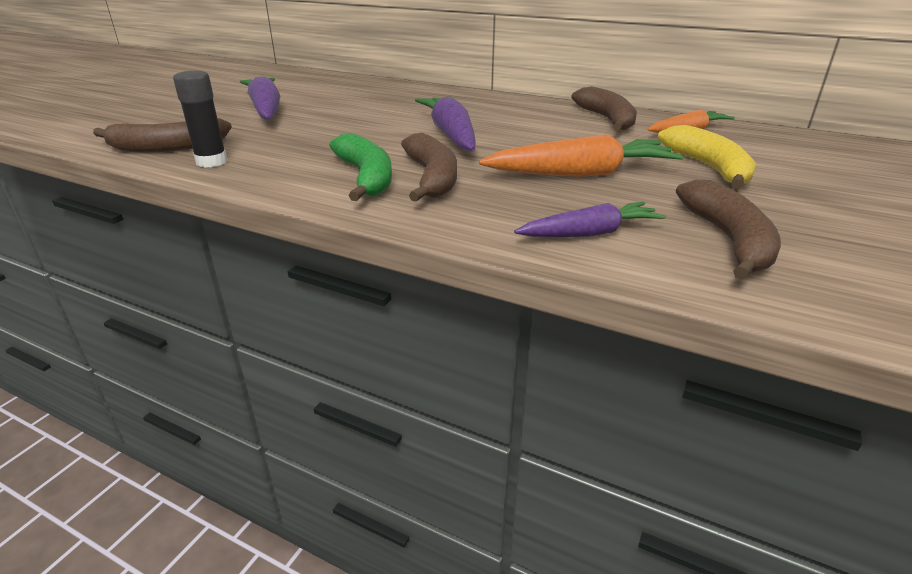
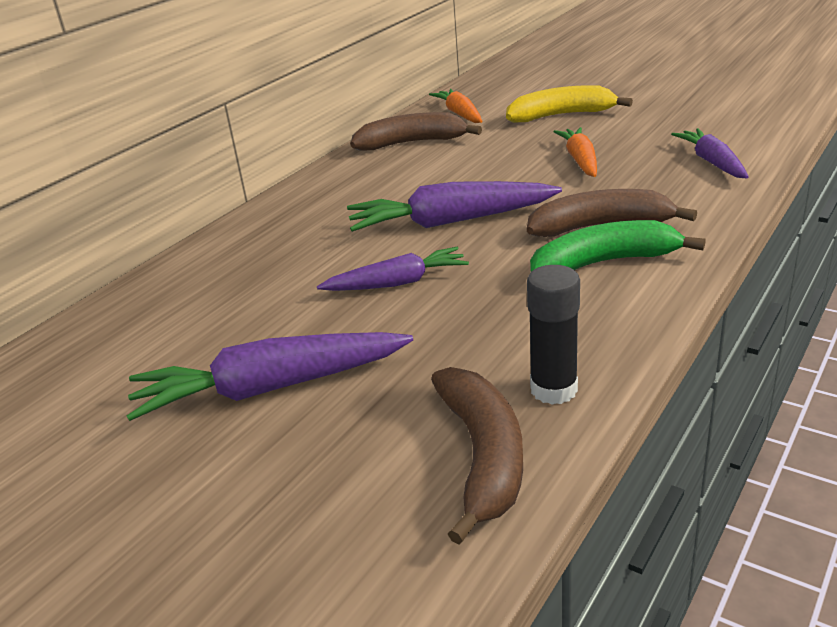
camera: 80 degrees left, 0 degrees up
(363, 125) = (397, 283): none -> purple carrot
(581, 174) = (580, 160): orange carrot -> orange carrot, size x0.63
(728, 240) = (705, 123): brown banana -> none

